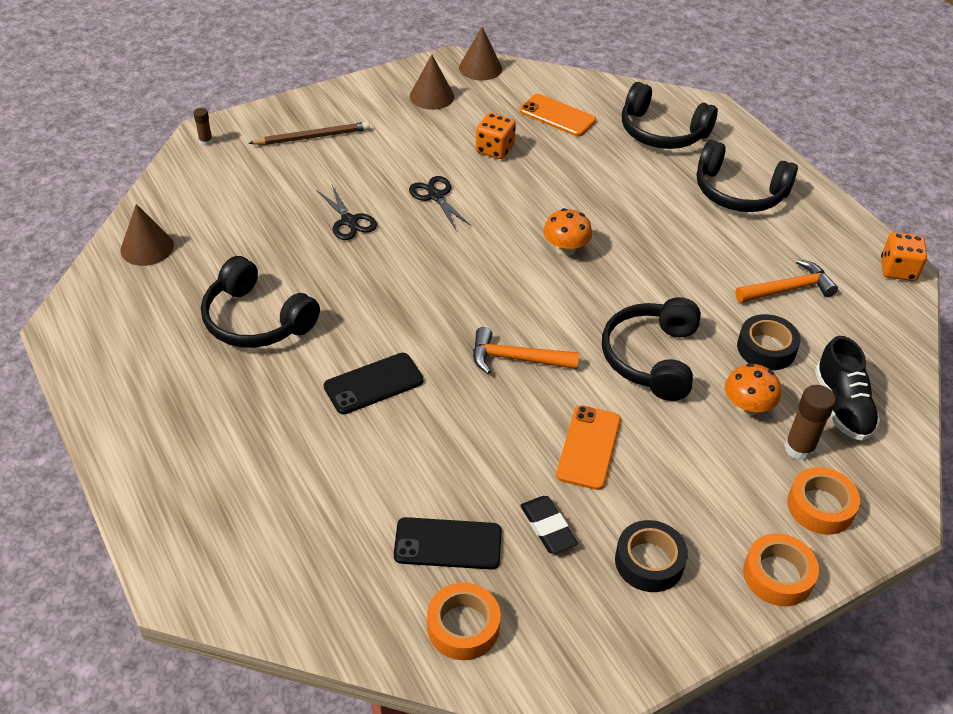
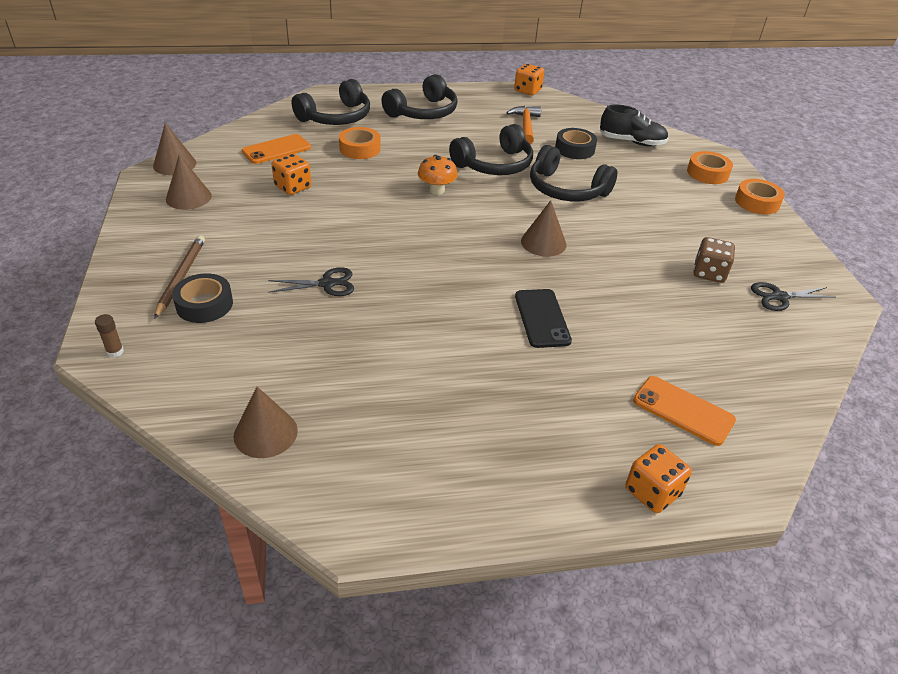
camera: 70 degrees left, 5 degrees down
(153, 508) = (652, 492): none -> orange dice
(256, 320) = (428, 371): black headphones -> black headphones (494, 165)
(435, 196) = (329, 230): black scissors -> black scissors (779, 297)
(448, 544) = (718, 321): black phone -> none
(463, 626) = (793, 333): orange tape -> orange tape (360, 149)
(516, 359) = (543, 242): orange hammer -> brown cone
(548, 527) = (709, 273): black eraser -> brown dice
(589, 447) = (640, 236): orange phone -> orange phone (683, 410)
(649, 561) = (742, 242): black tape -> black tape (204, 304)
(747, 407) = (622, 170): orange mushroom -> none
(799, 448) = (661, 165): brown glue stick -> none

